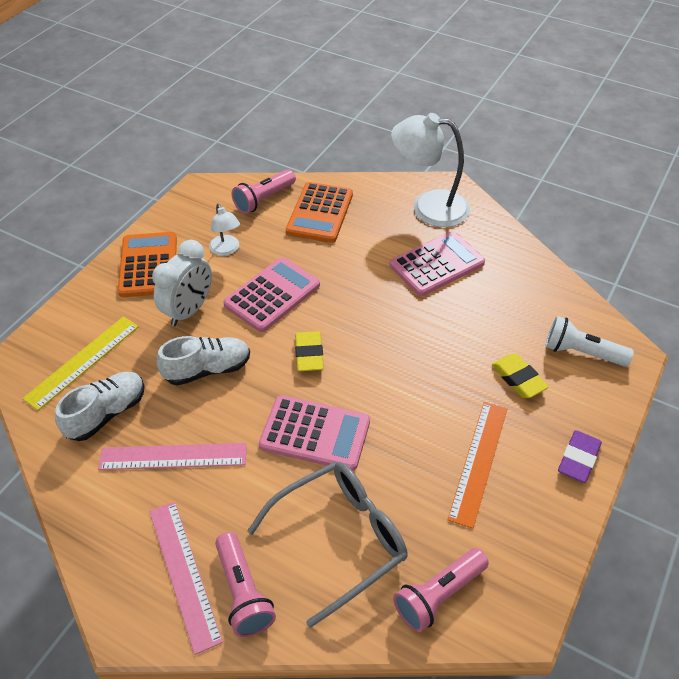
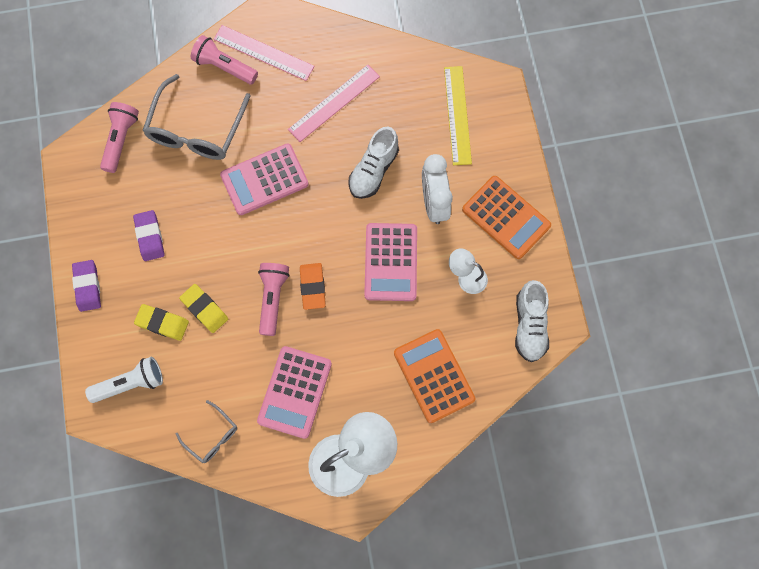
camera: 140 degrees right, 25 degrees up
(106, 413) = (402, 96): white shoe -> white shoe (529, 325)
(264, 199) = (493, 354): pink flashlight -> pink flashlight (273, 298)
(309, 354) = (319, 233): yellow eraser -> yellow eraser (204, 309)
(355, 319) = (313, 287): none -> orange eraser
(478, 461) = (150, 237): orange ruler -> purple eraser
(530, 277) = (212, 436): none -> grey glasses

